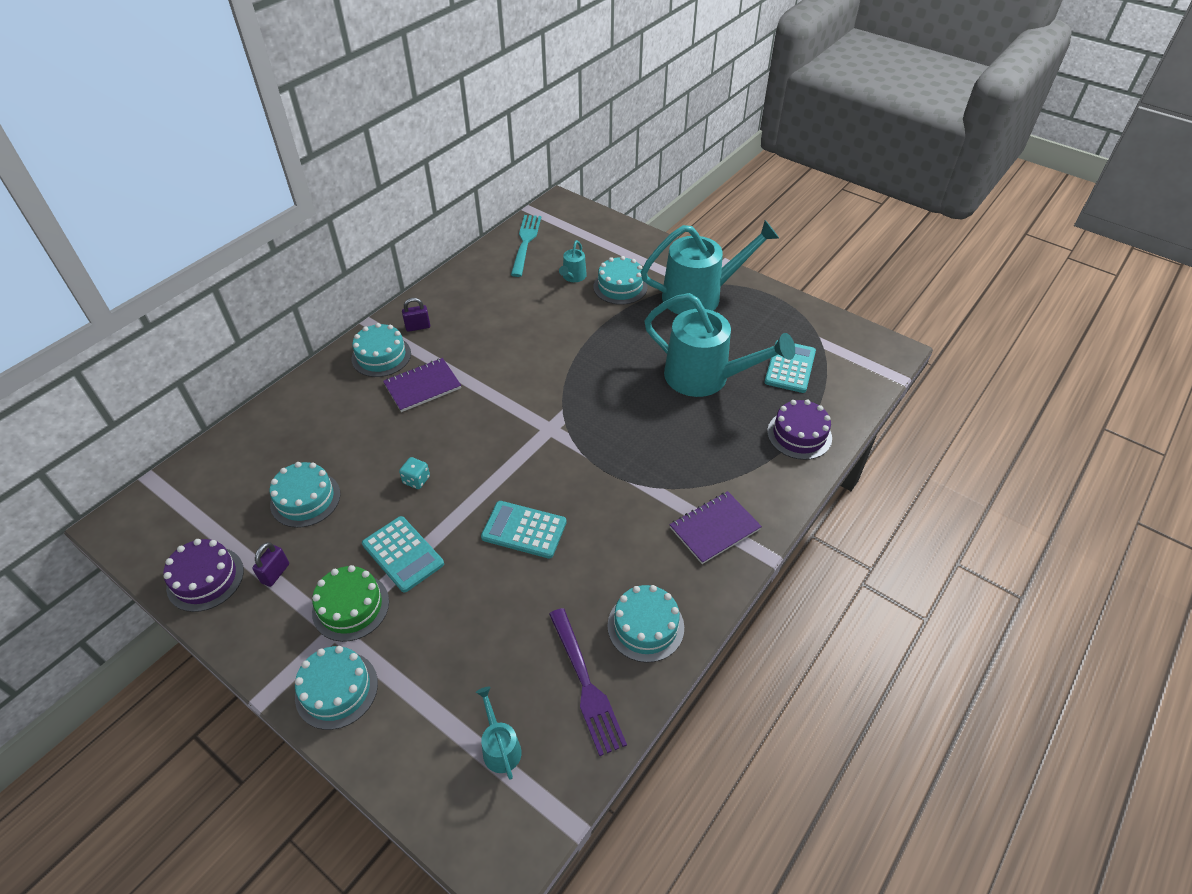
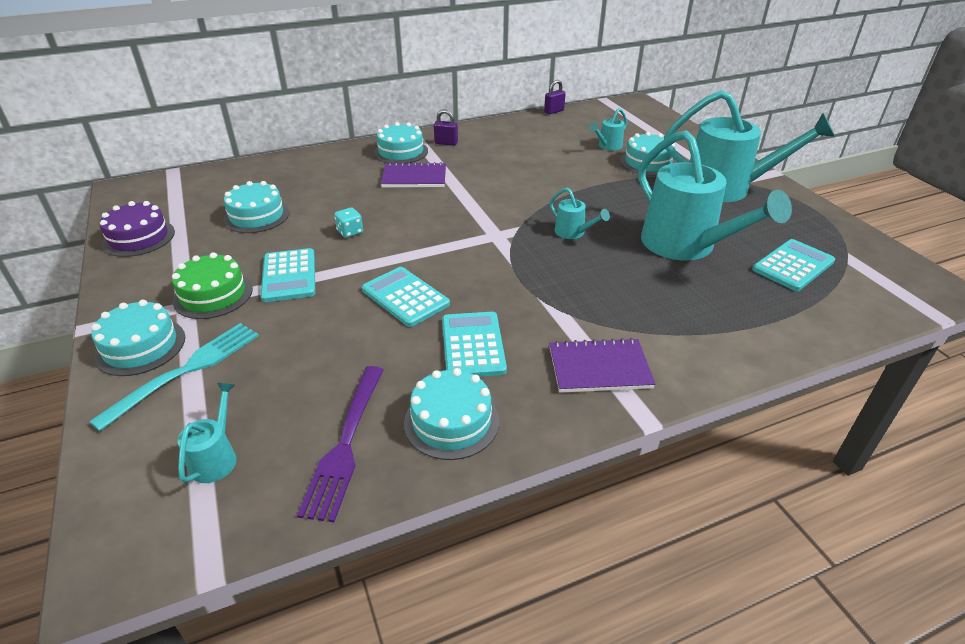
camera: 30 degrees right, 10 degrees down
(275, 573) = (186, 252): purple padlock -> purple padlock (554, 111)
(525, 243) = (583, 117): turquoise fork -> turquoise fork (186, 371)
(611, 399) = (573, 233): none -> turquoise watering can
(612, 552) = (472, 345): none -> turquoise calculator
(799, 435) = (765, 324): purple cake -> none

